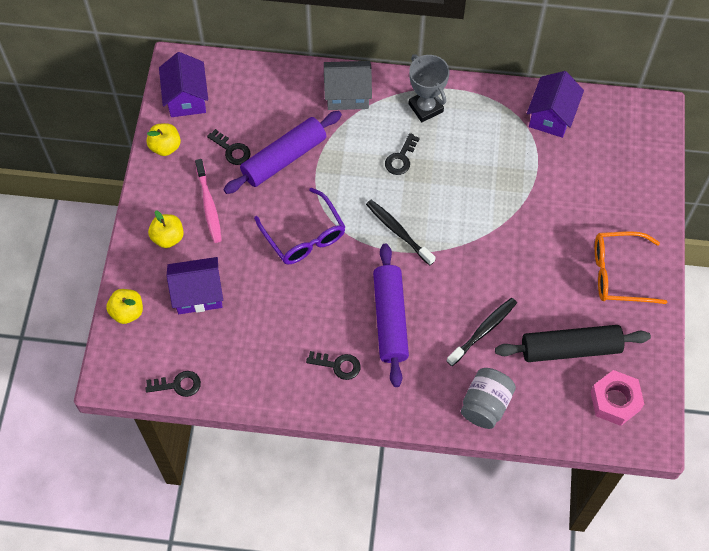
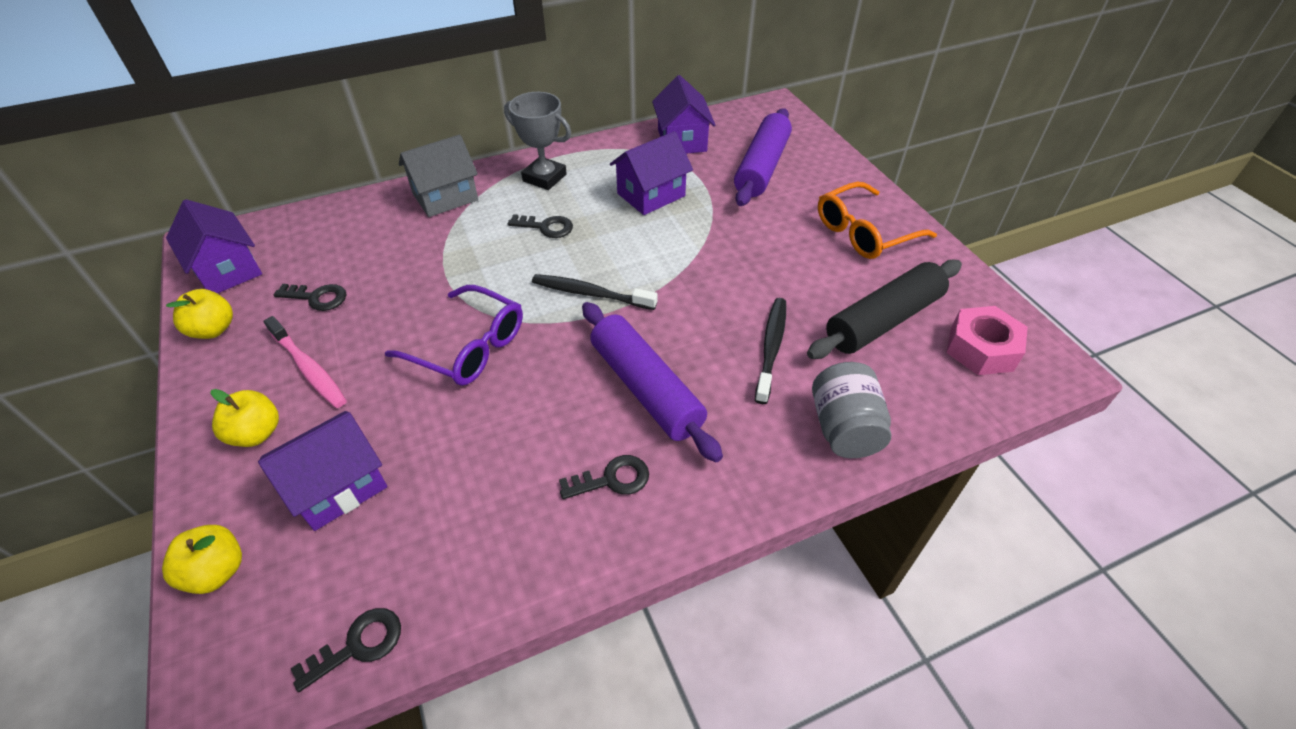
camera: 30 degrees left, 15 degrees down
(284, 158) = (395, 280): purple rolling pin -> purple rolling pin (761, 167)
(401, 158) = (546, 227): black key -> black key turned 75 degrees counterclockwise
(491, 162) = (651, 195): none -> purple house

